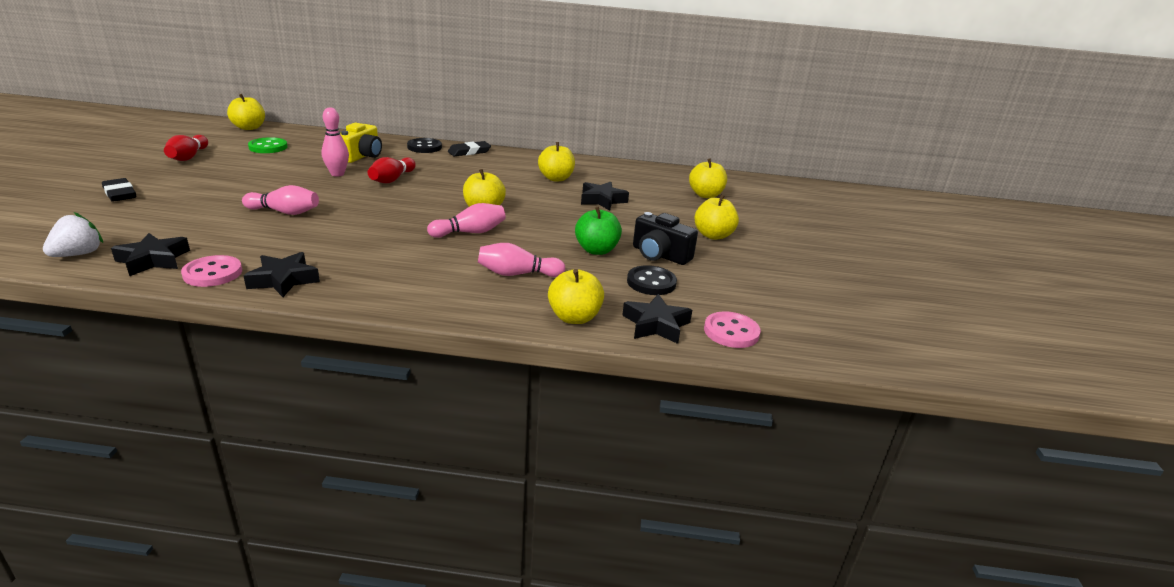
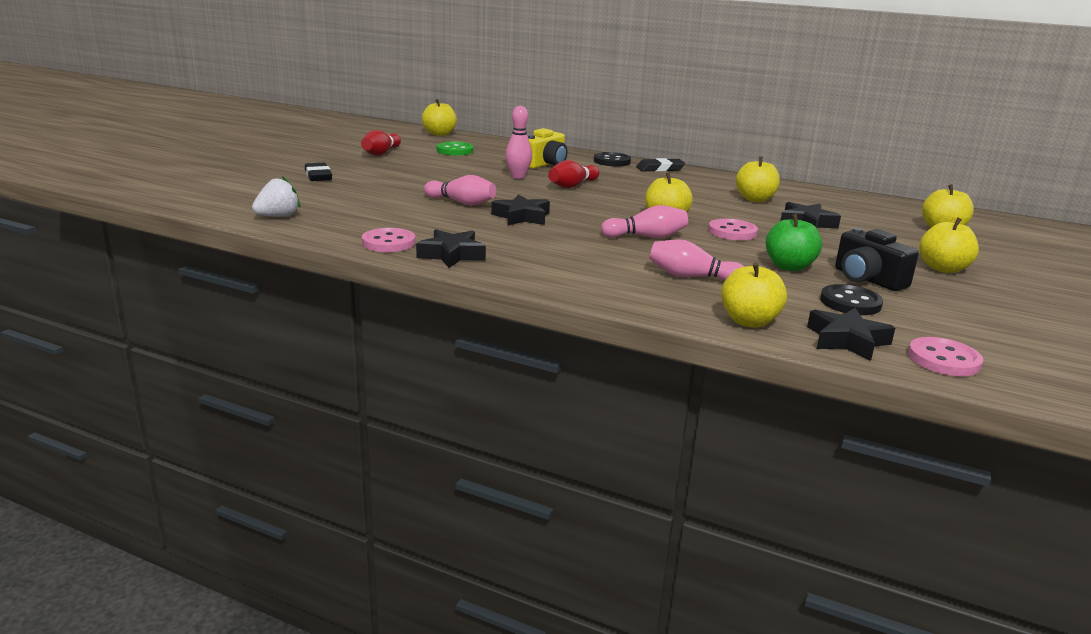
camera: 20 degrees right, 5 degrees down
(153, 260) = (339, 227): black star -> black star (521, 217)
(543, 217) = (732, 232): none -> pink button

